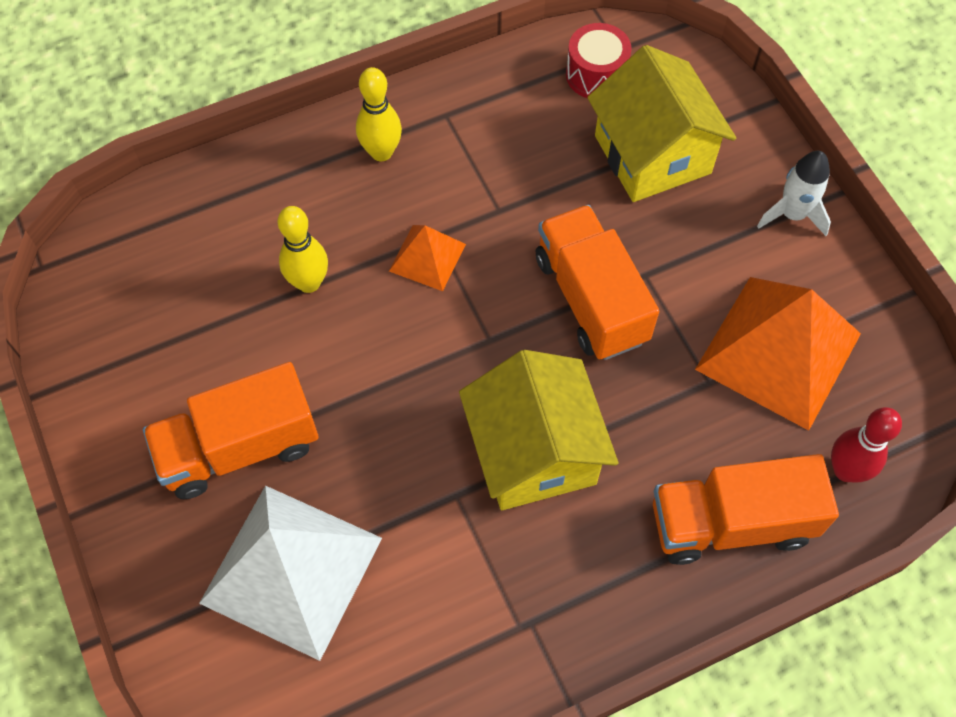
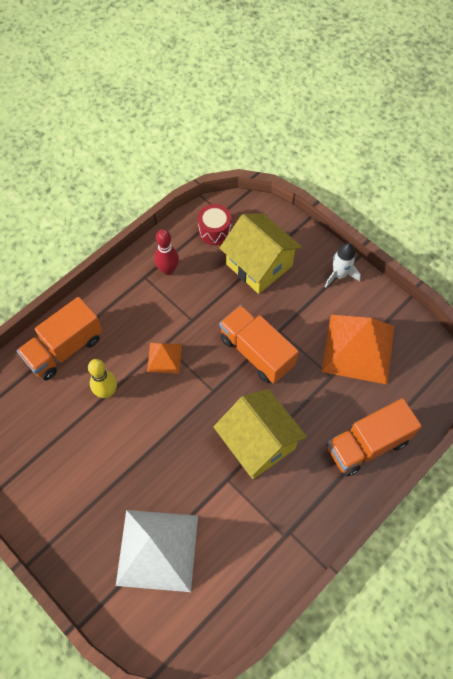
camera: 20 degrees left, 0 degrees up
(239, 447) = (104, 494): orange truck -> orange truck (64, 349)
(381, 152) = (118, 308): yellow bowling pin -> none
(846, 470) = (412, 398): red bowling pin -> red bowling pin (168, 270)

